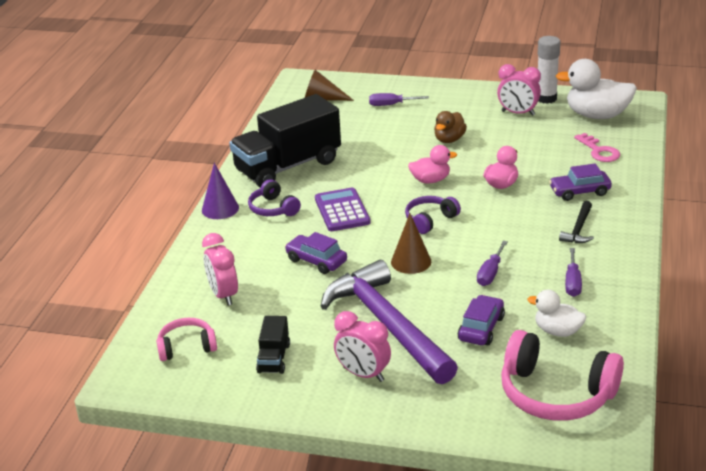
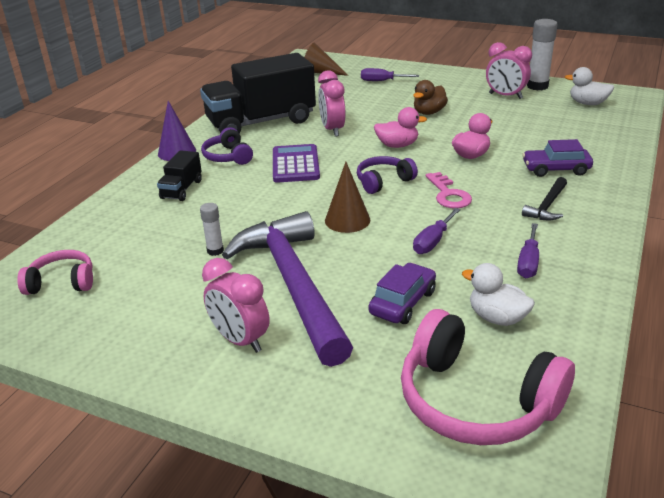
camera: 10 degrees right, 0 degrees up
(223, 295) = (133, 232): pink clock -> pink clock (332, 130)
(274, 358) = (148, 307): black truck -> black truck (181, 189)
(307, 303) = (215, 251): none -> white glue stick
(316, 261) = (246, 209): purple car -> none
(597, 115) = (587, 103): white duck -> white duck, size x0.58
(599, 151) = (584, 134): pink key -> pink key (448, 195)

